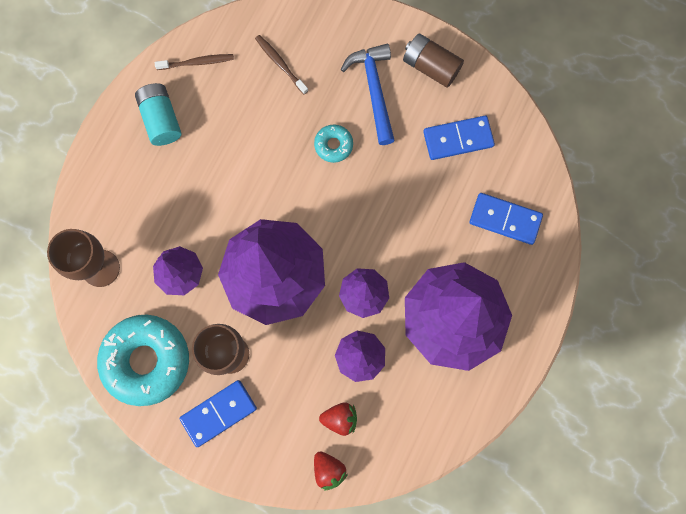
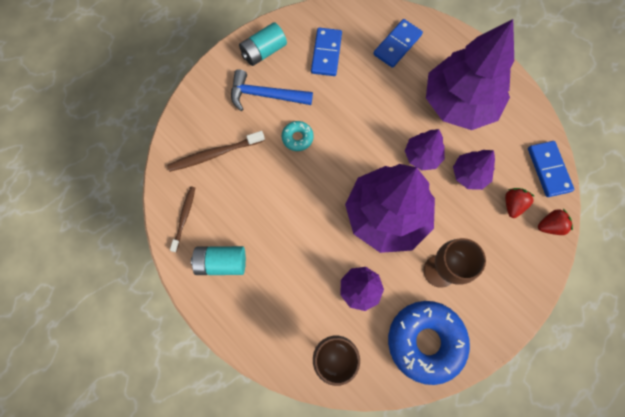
camera: 70 degrees left, 5 degrees down
(146, 360) = (425, 341): turquoise donut -> blue donut
(219, 413) = (485, 295): blue domino -> blue domino (548, 169)
(280, 64) = (214, 154): brown toothbrush -> brown toothbrush, size x1.51
(431, 67) = (264, 52): brown battery -> turquoise battery

